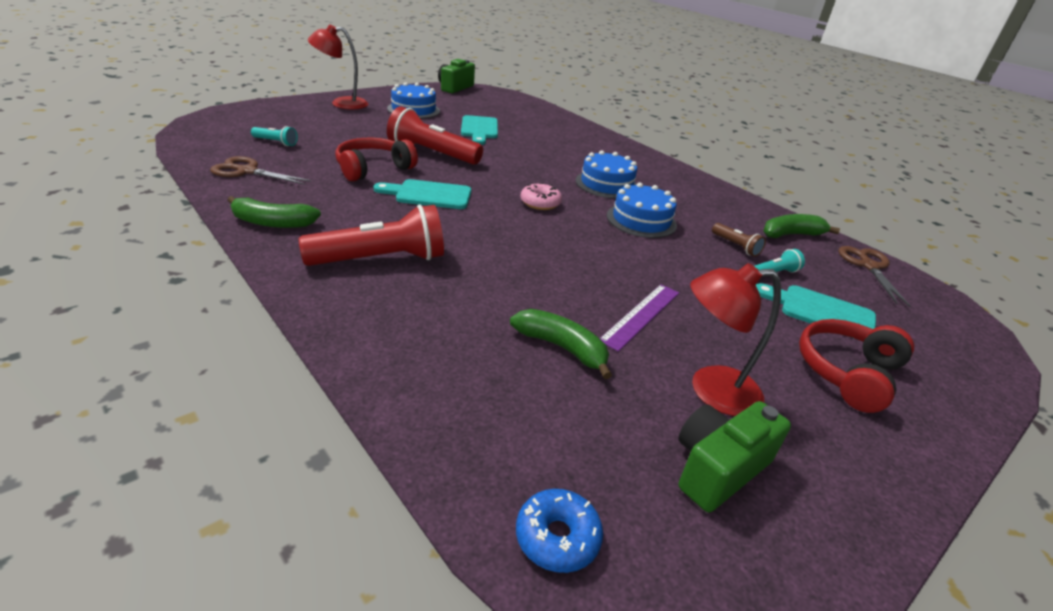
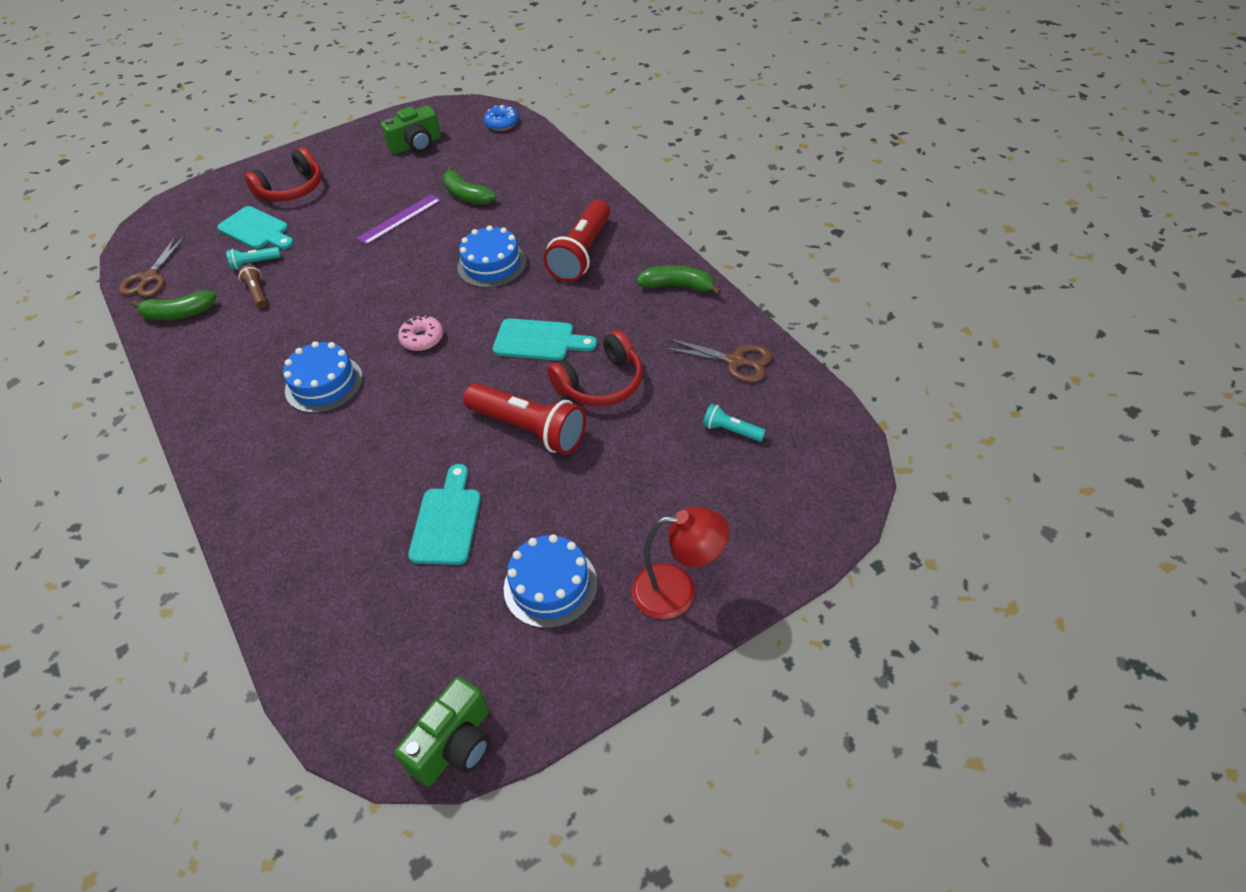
camera: 165 degrees left, 15 degrees up
(381, 260) = (581, 253): red flashlight -> red flashlight turned 60 degrees counterclockwise
(641, 220) = (326, 321): blue cake -> blue cake (492, 265)
(711, 390) = (390, 176): red lamp -> none

